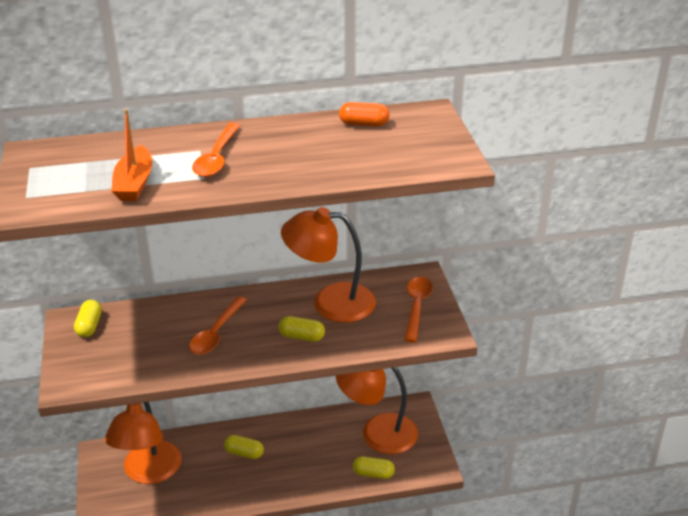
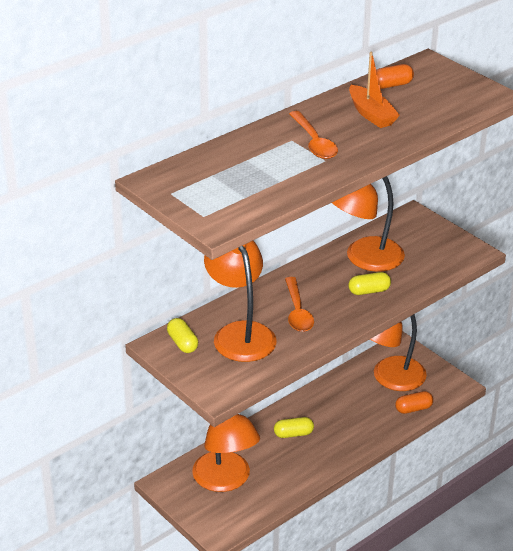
camera: 30 degrees left, 0 degrees up
(134, 183) = (277, 180): orange boat -> orange boat (371, 114)
(146, 335) = (240, 333): none -> orange lamp
(373, 474) = (413, 409): yellow capsule -> orange capsule
(417, 306) = (433, 239): orange spoon -> none

